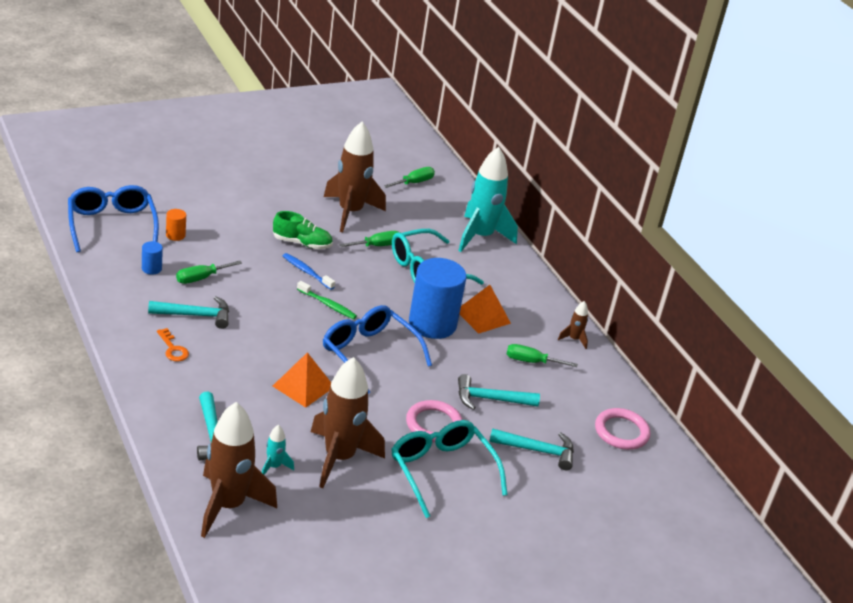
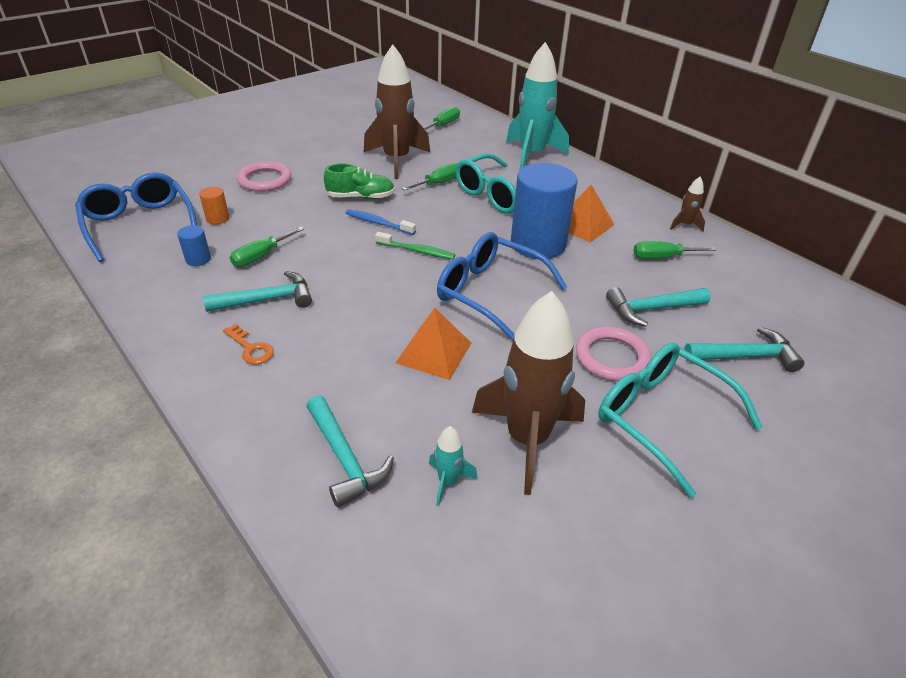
camera: 10 degrees left, 5 degrees up
(228, 505) = (410, 574): brown rocket -> none
(621, 432) = (809, 308): pink ring -> pink ring (265, 180)

